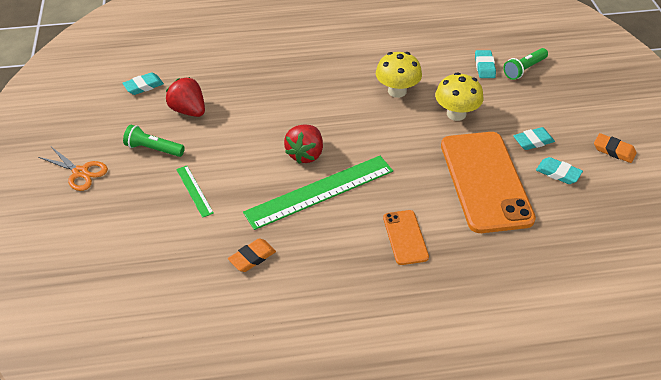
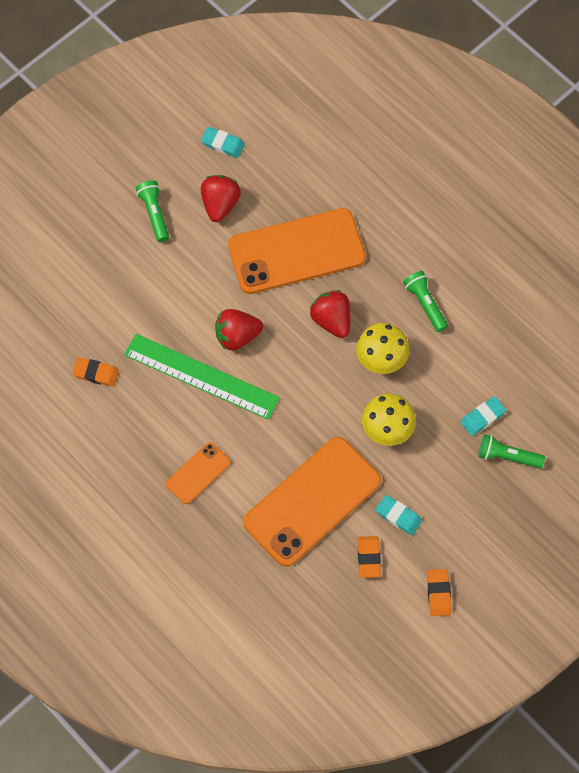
camera: 55 degrees right, 20 degrees up
(80, 172) = (89, 182): orange scissors -> none
(194, 191) = (132, 281): green ruler -> none
(270, 91) = (296, 251): none -> orange phone
(342, 100) = (332, 320): none -> red strawberry
(374, 53) = (425, 304): none -> green flashlight
(558, 173) = (368, 558): turquoise eraser -> orange eraser

